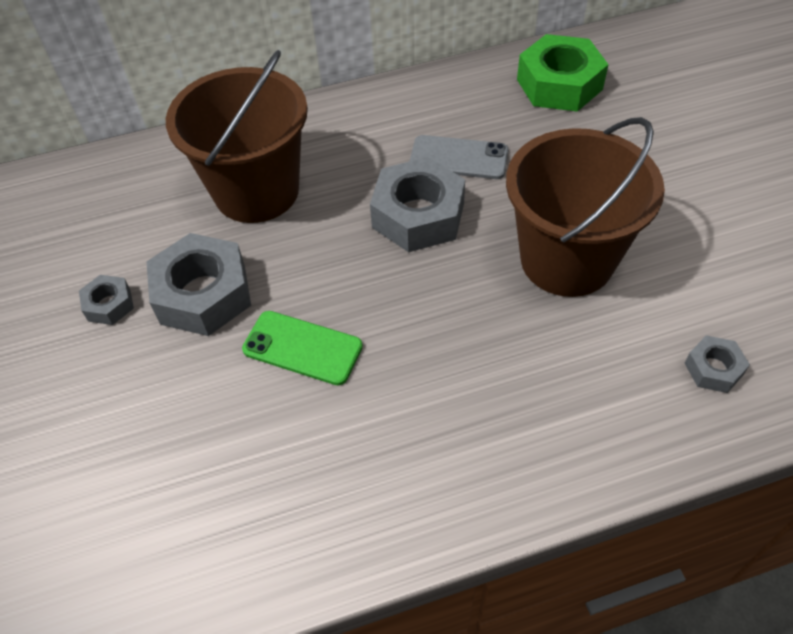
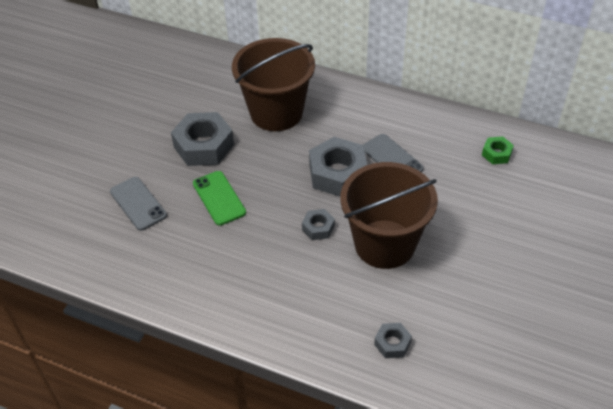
camera: 40 degrees right, 5 degrees down
(109, 305) = (163, 124): grey nut -> grey nut (318, 228)
(192, 439) = (138, 203): none -> grey phone
(559, 84) = (496, 154): green nut -> green nut, size x0.50

